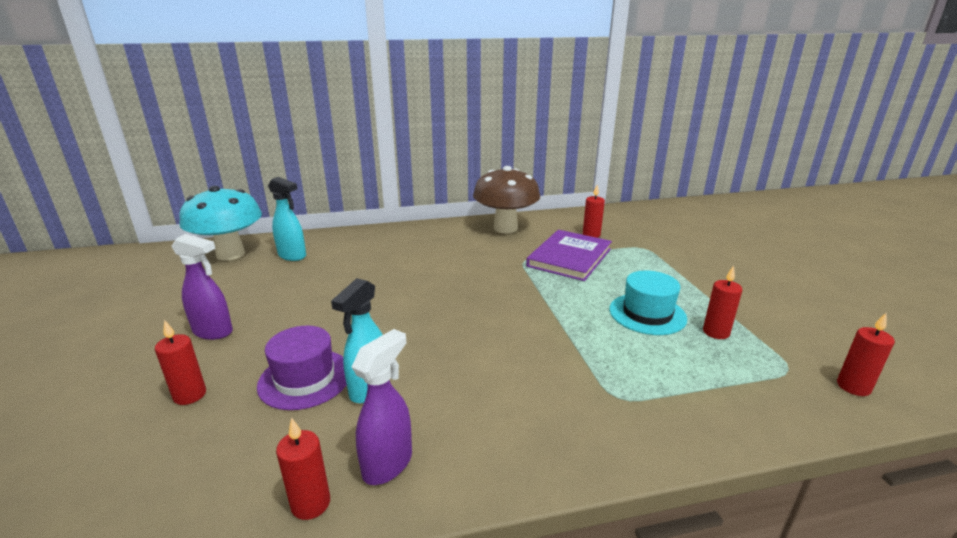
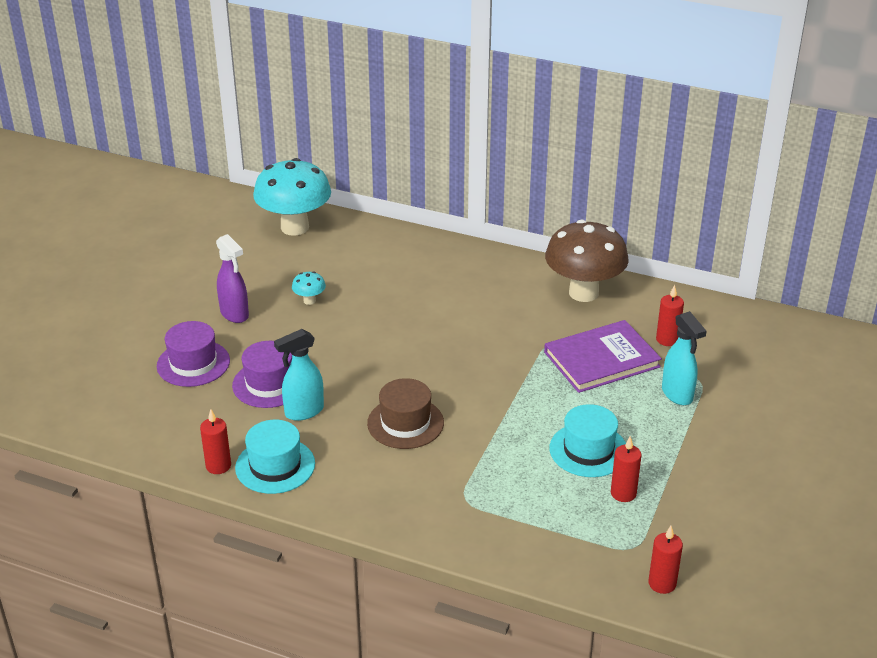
camera: 35 degrees right, 10 degrees up
(190, 395) = (193, 363): red candle -> purple hat
(289, 296) = (309, 301): none -> turquoise mushroom
(292, 256) = (344, 251): turquoise spray bottle -> turquoise spray bottle (677, 394)
(388, 464) = (275, 466): purple spray bottle -> turquoise hat
(482, 356) = (405, 423): none -> brown hat

